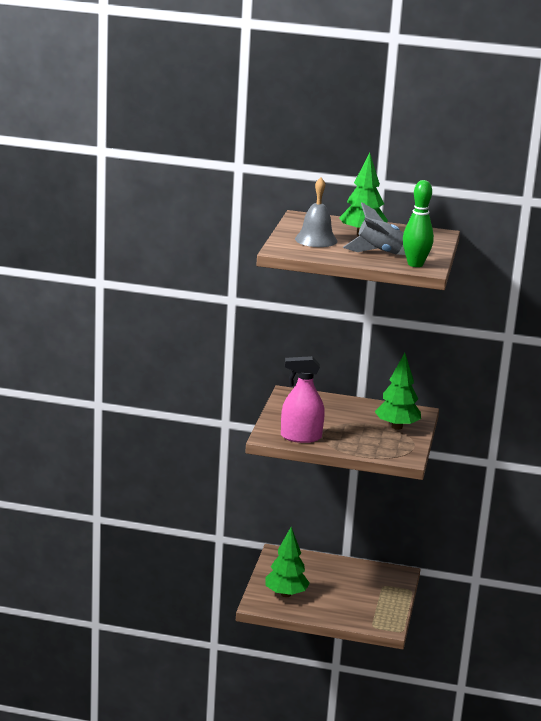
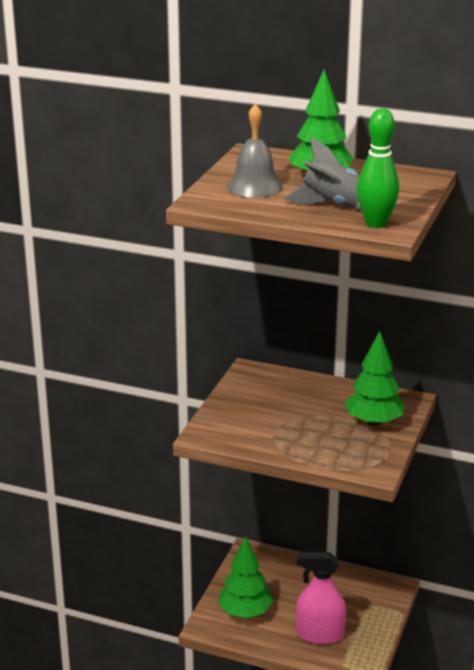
camera: 10 degrees right, 5 degrees up
(301, 437) = (245, 436): pink spray bottle -> pink spray bottle (319, 634)

